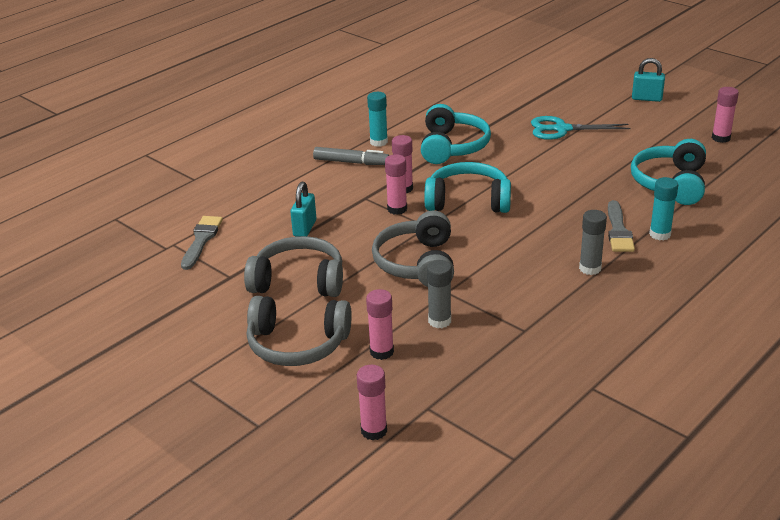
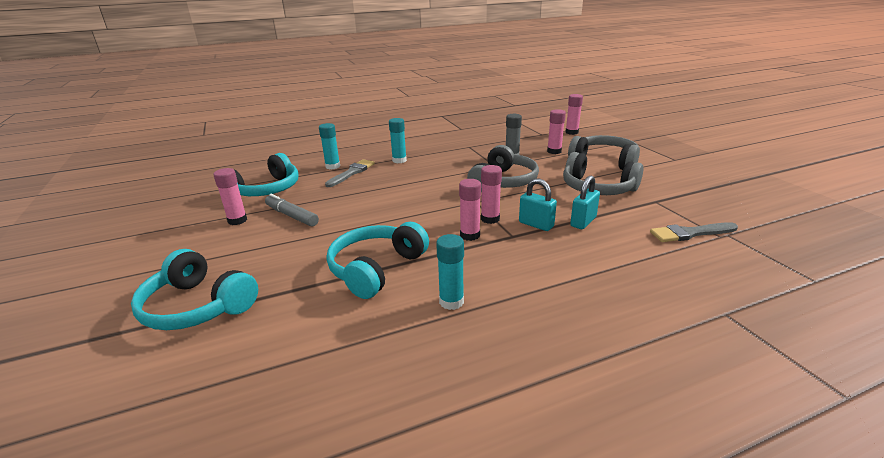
camera: 155 degrees left, 5 degrees down
(201, 240) = (690, 233): grey brush -> grey brush turned 45 degrees clockwise
(351, 162) = (504, 280): grey marker -> grey marker (291, 216)
(468, 201) = (424, 212): turquoise headphones -> turquoise headphones (197, 306)
(561, 129) = (246, 257): turquoise scissors -> none
(590, 268) = (399, 160): grey glue stick -> turquoise glue stick
(646, 98) = (100, 271): turquoise padlock -> turquoise padlock (536, 224)
(721, 138) = (157, 211): pink glue stick -> pink glue stick (237, 220)

